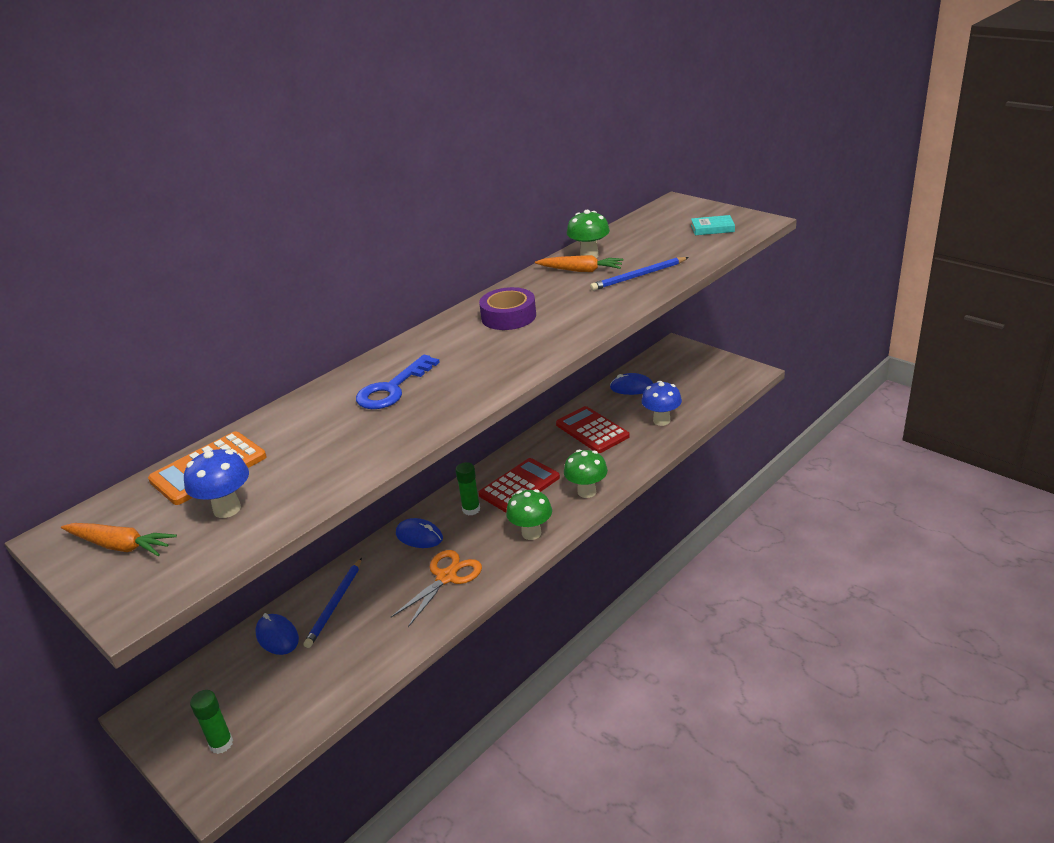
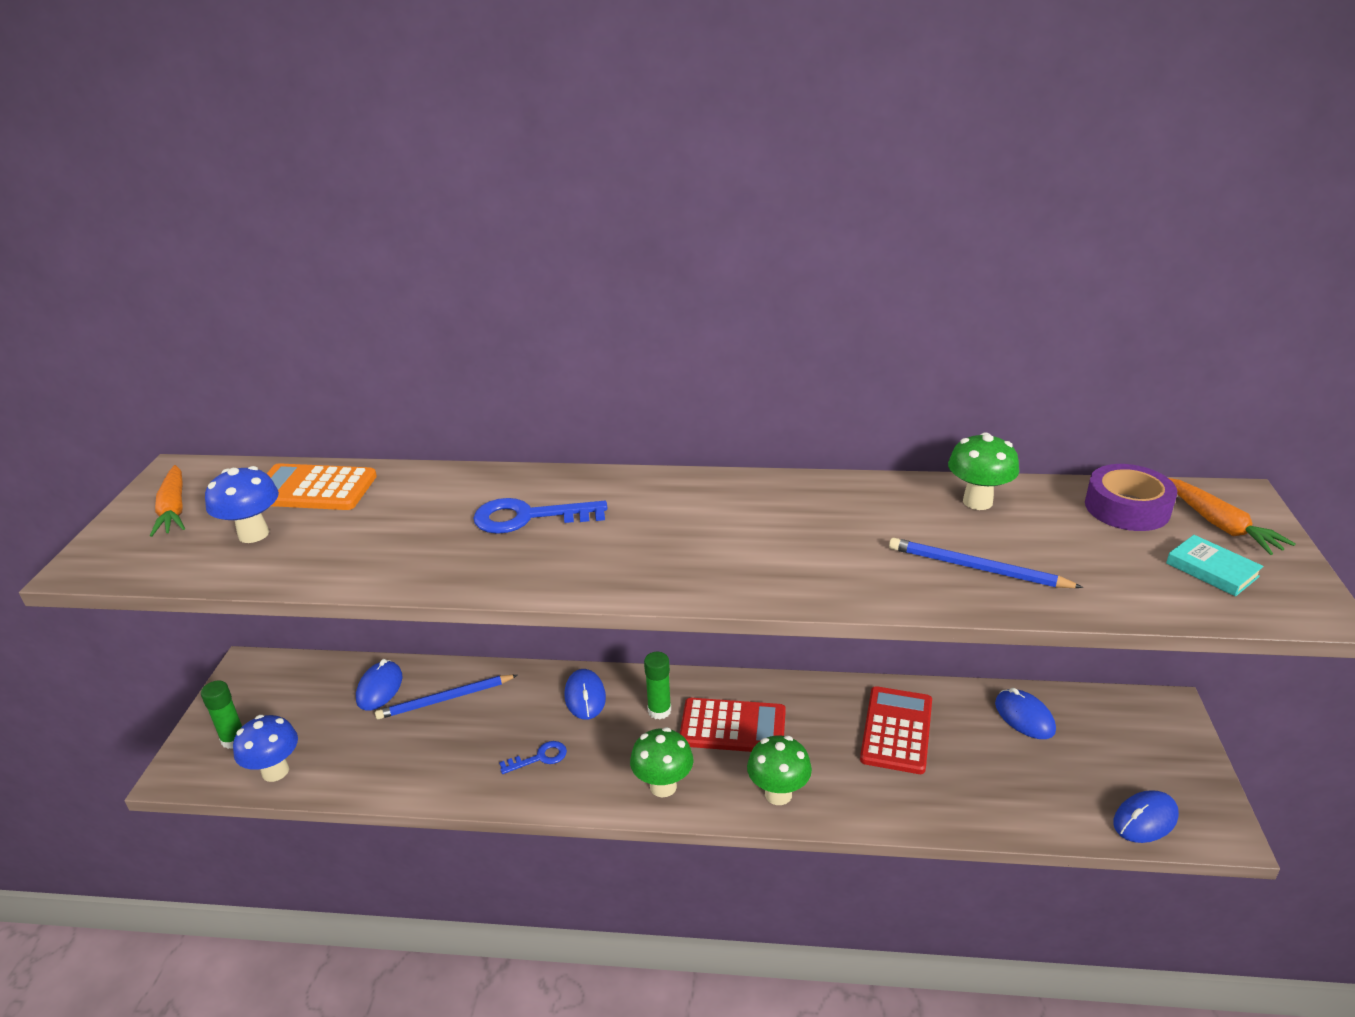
camera: 50 degrees right, 0 degrees up
(446, 577) = (540, 758): orange scissors -> blue key
(508, 316) = (755, 516): purple tape -> purple tape (1127, 508)
(581, 270) = (931, 514): orange carrot -> orange carrot (1220, 525)
(661, 420) = (991, 788): blue mushroom -> blue mushroom (275, 771)
(726, 388) = (1145, 820): none -> blue mouse

